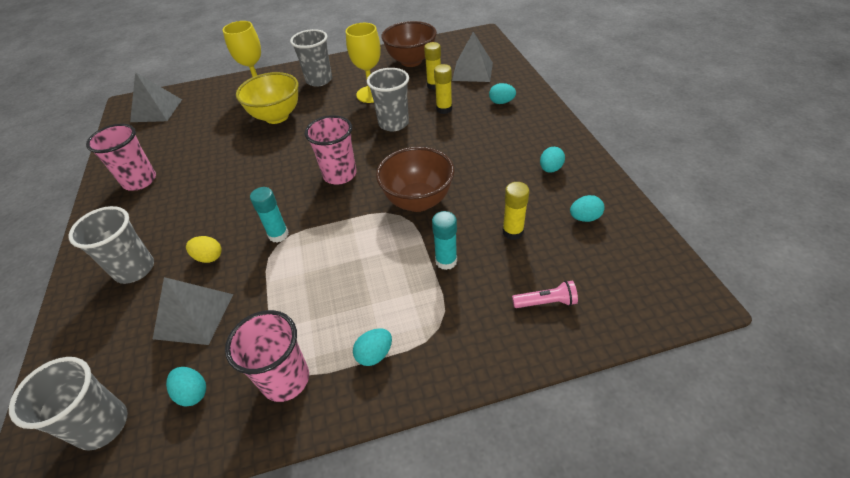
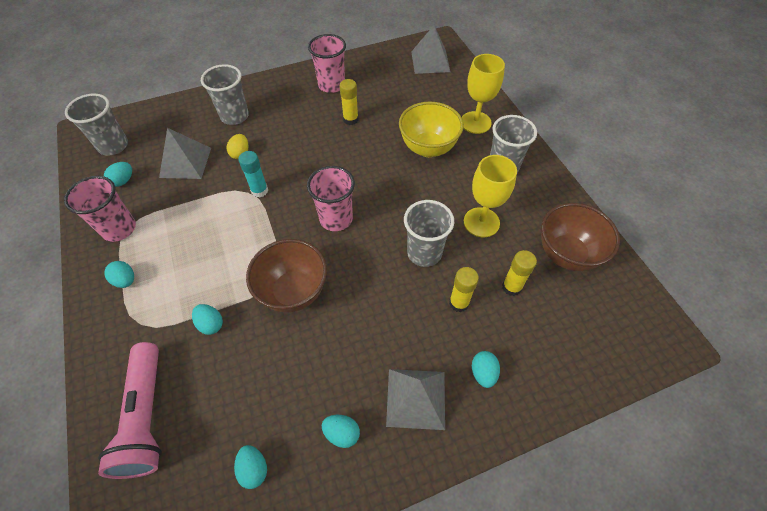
camera: 80 degrees right, 10 degrees up
(446, 261) = (211, 324): turquoise glue stick -> turquoise egg
(472, 71) = (557, 332): grey pyramid -> grey pyramid (416, 398)
(512, 232) = (241, 386): yellow glue stick -> yellow glue stick (350, 119)
(545, 302) = (146, 416): pink flashlight -> pink flashlight, size x2.12

